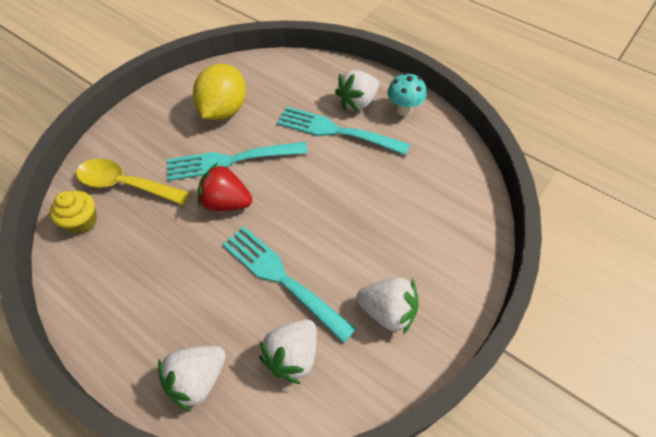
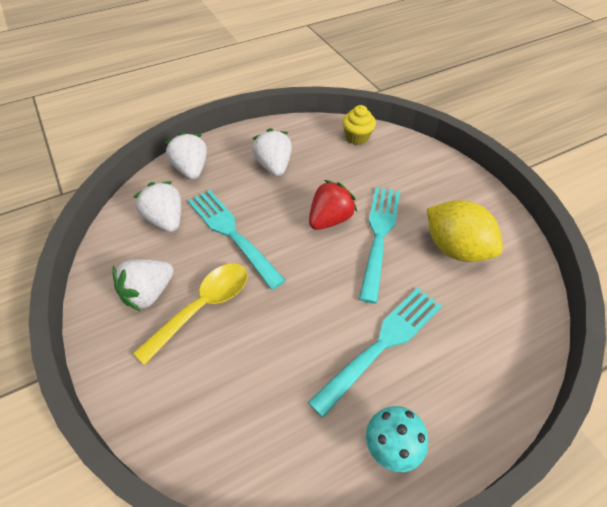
camera: 115 degrees right, 5 degrees down
(125, 184) = (383, 163): yellow spoon -> yellow spoon (203, 307)
(281, 278) = (231, 233): turquoise fork -> turquoise fork turned 105 degrees counterclockwise
(357, 102) = (425, 391): white strawberry -> white strawberry (274, 166)

